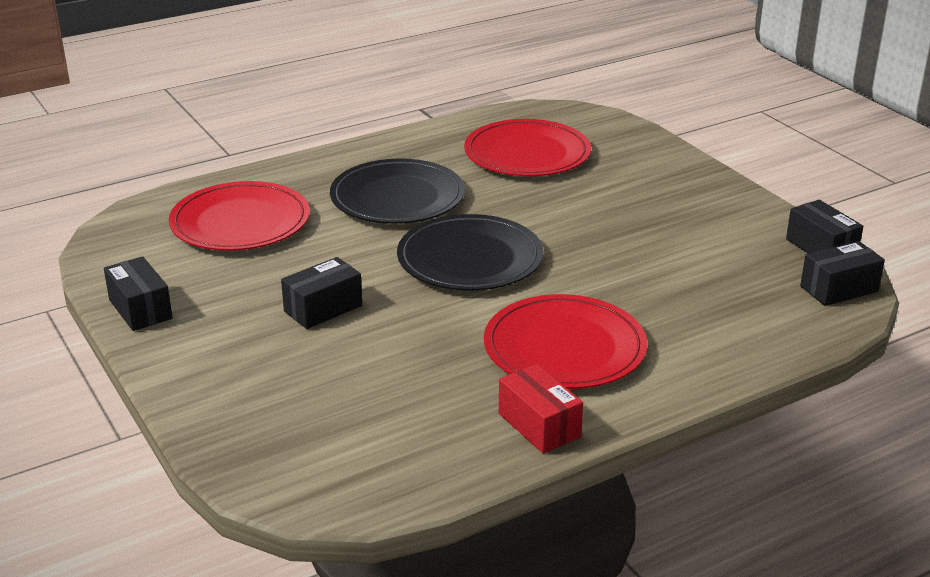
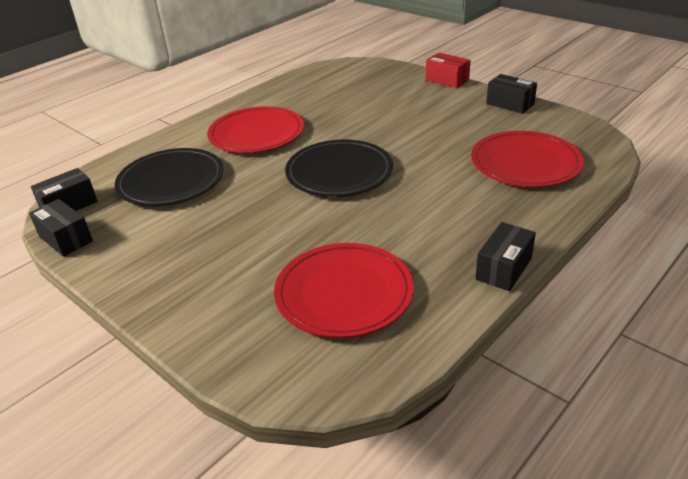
camera: 165 degrees right, 5 degrees up
(323, 308) = (408, 124): black box -> black box (503, 268)
(397, 197) = (430, 210): black plate -> black plate (171, 181)
(539, 425) = (260, 101): red box -> red box (447, 80)

